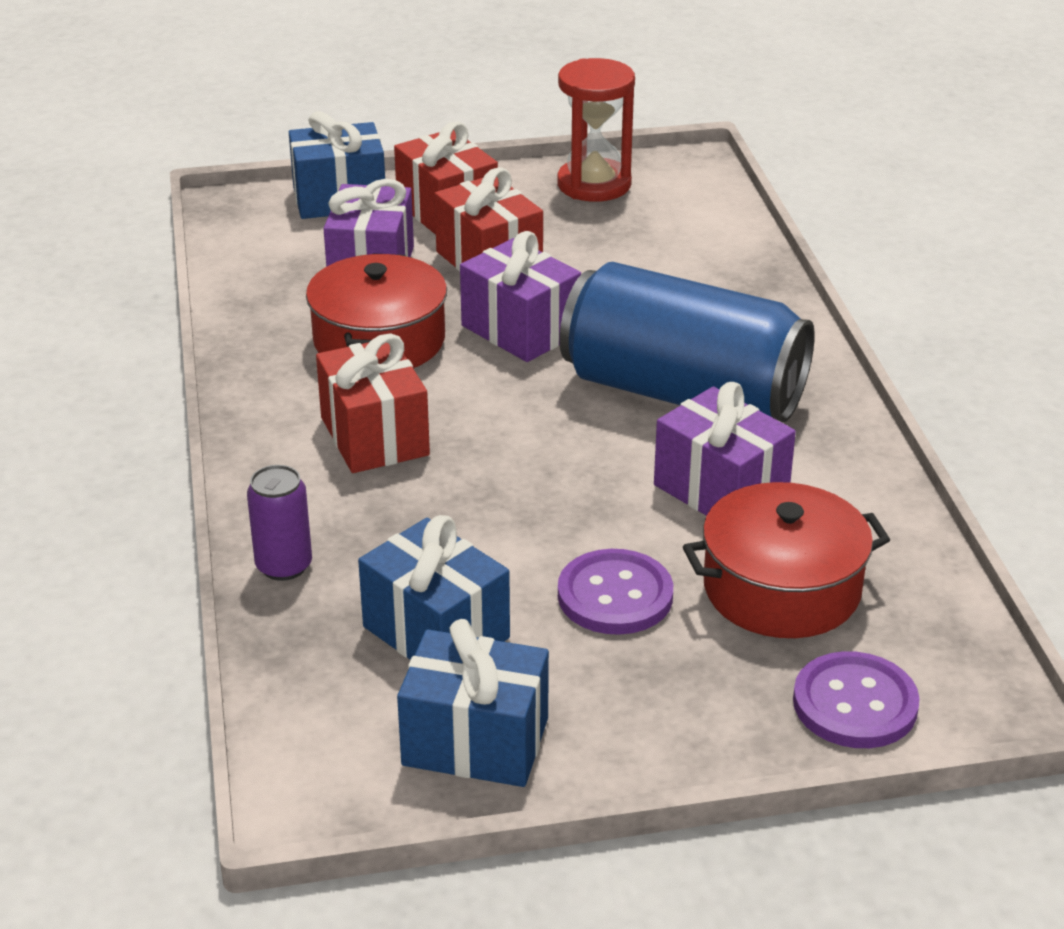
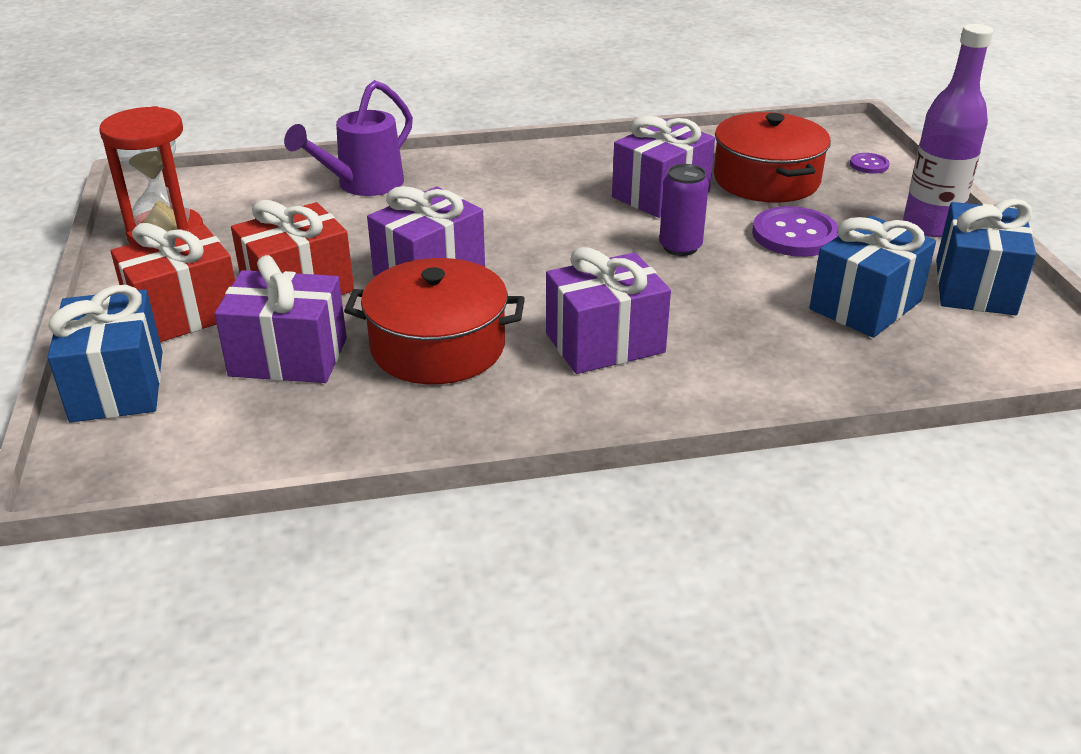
camera: 90 degrees left, 0 degrees up
(284, 566) = (809, 382): purple can -> purple can (680, 247)
(374, 436) = (605, 343): red gift -> purple gift
(651, 734) = (930, 226): none -> purple bottle
(682, 393) = (534, 204): blue can -> none
(717, 279) = (363, 185): none -> purple watering can
(855, 704) = (869, 165): purple button -> purple button, size x0.50

